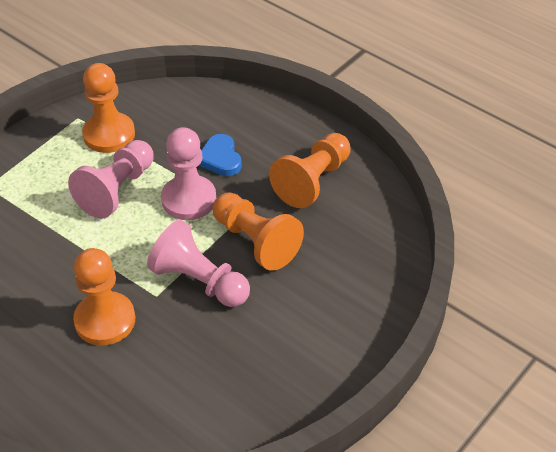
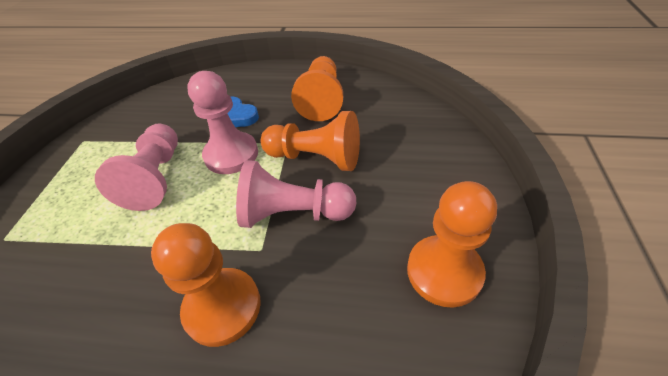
camera: 30 degrees left, 0 degrees up
(109, 134) = (122, 140): orange pawn -> orange pawn (444, 272)

